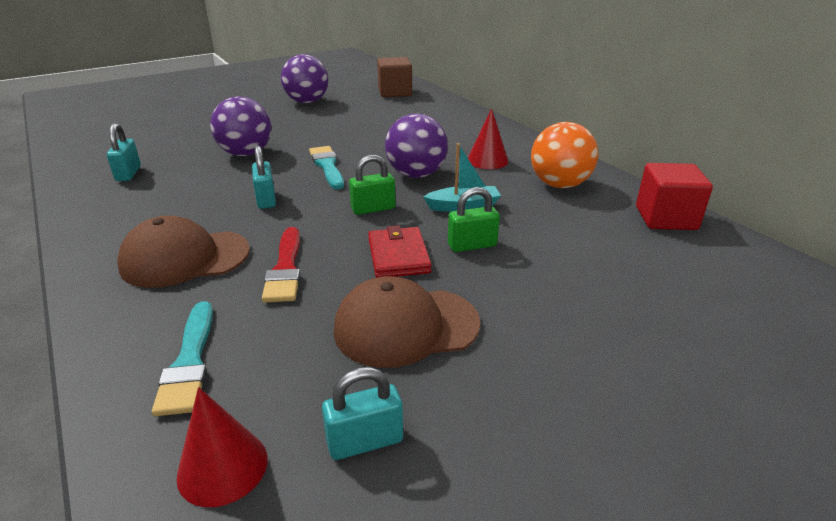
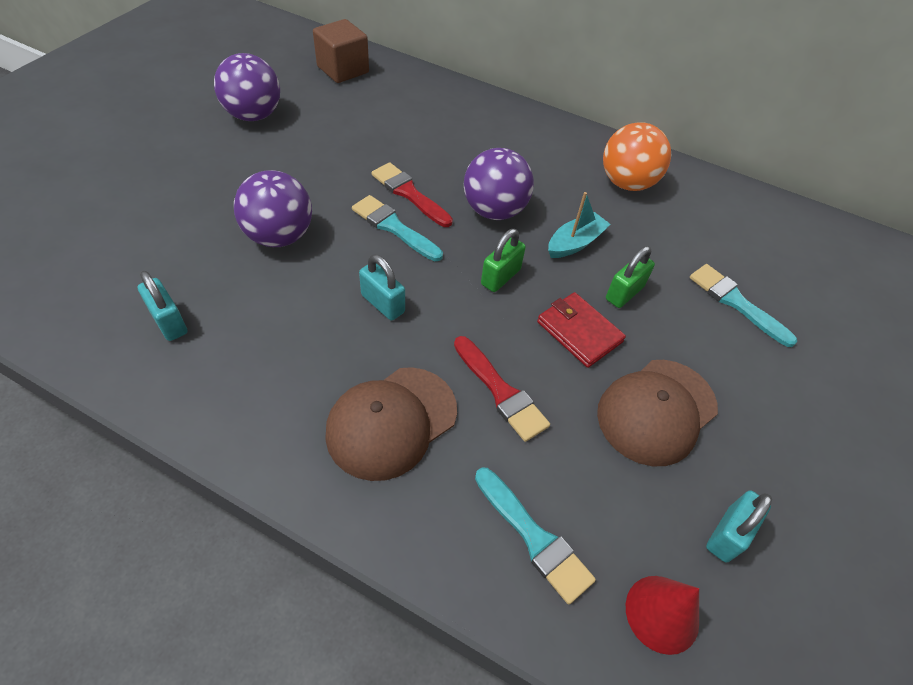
camera: 35 degrees left, 20 degrees up
(361, 153) = (409, 193): none -> red brush
(487, 160) = (540, 166): red cone -> none
(586, 283) = (736, 302): none -> turquoise brush
(665, 218) = (733, 201): red cube -> none

